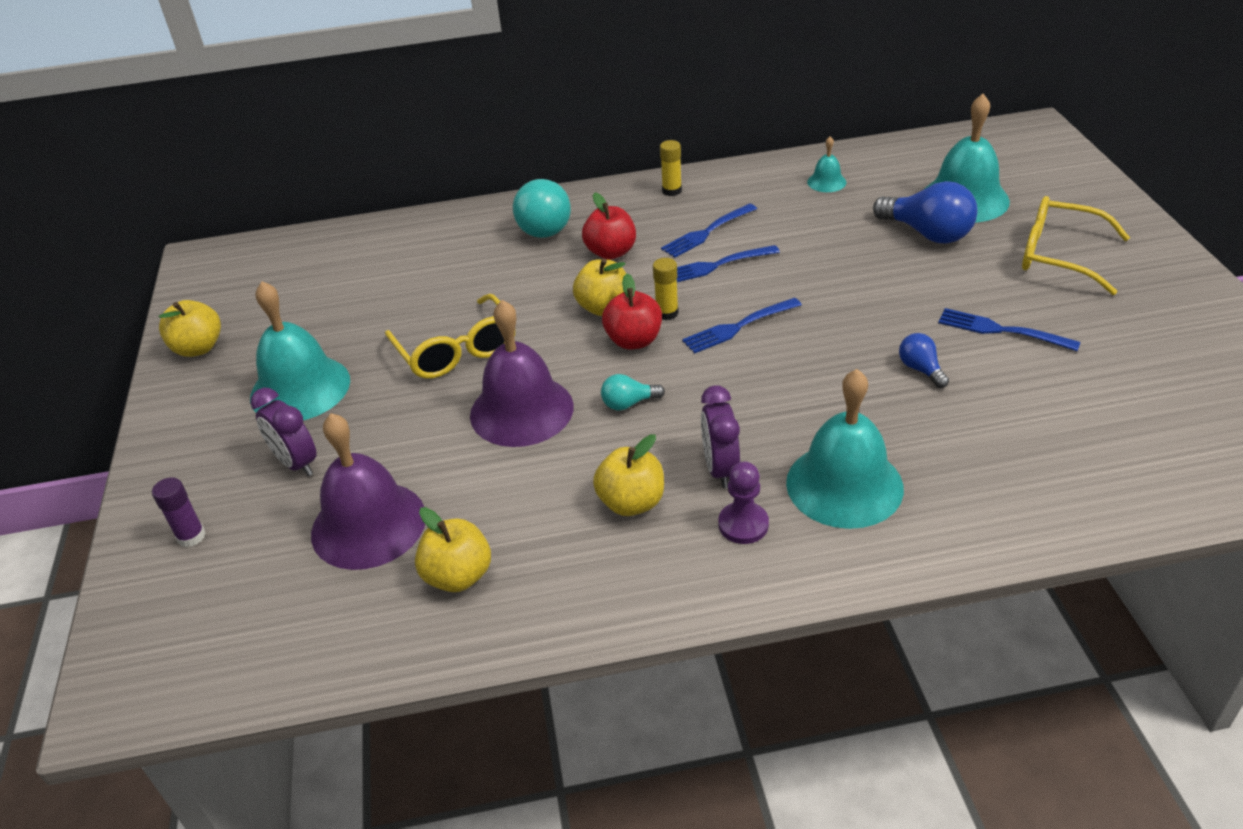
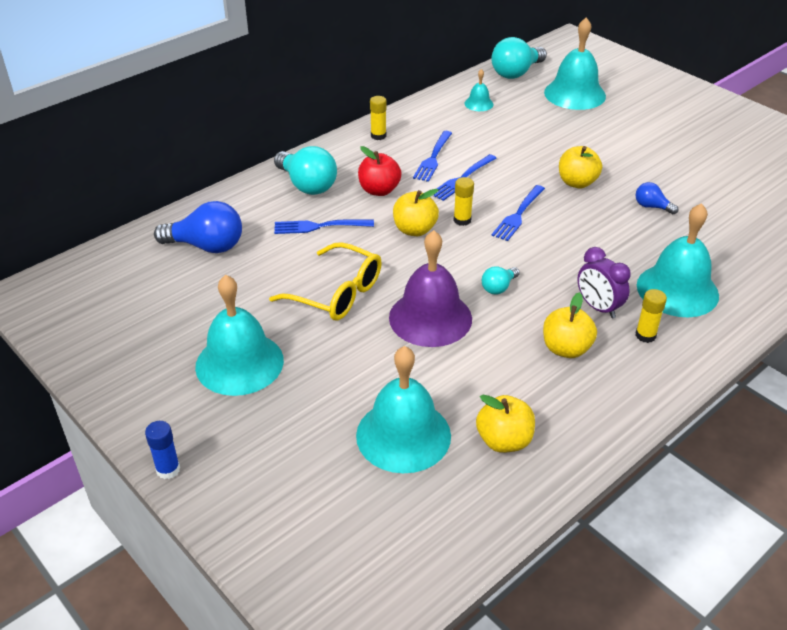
camera: 35 degrees left, 0 degrees up
(145, 466) = (168, 469): none -> blue glue stick
(191, 536) = (271, 502): purple glue stick -> none
(198, 348) = (110, 364): yellow apple -> yellow apple (577, 183)
(296, 463) = (299, 416): purple clock -> none
(368, 524) = (403, 435): purple bell -> turquoise bell
(634, 341) = (459, 245): red apple -> none
(743, 524) = (645, 335): purple pawn -> yellow glue stick
(913, 155) = (516, 73): none -> turquoise light bulb
(927, 233) = (574, 121): blue light bulb -> blue light bulb (207, 246)
(1002, 330) = (673, 169): blue fork -> blue fork (320, 226)
(1058, 256) = (660, 116): yellow glasses -> none

